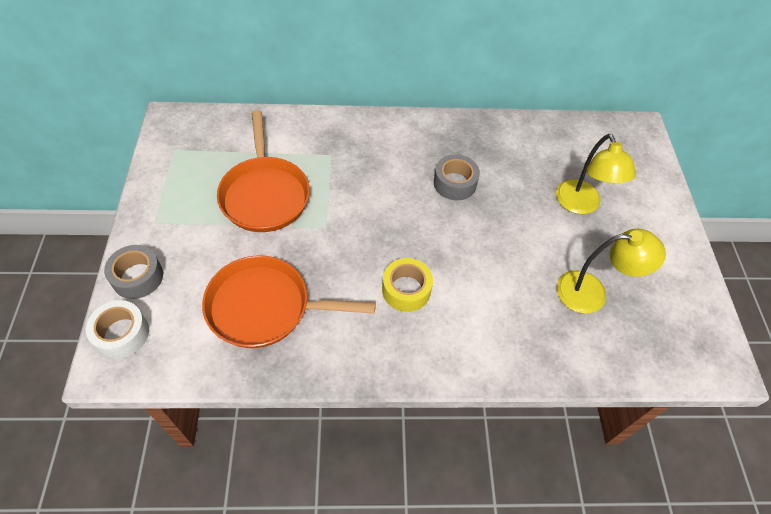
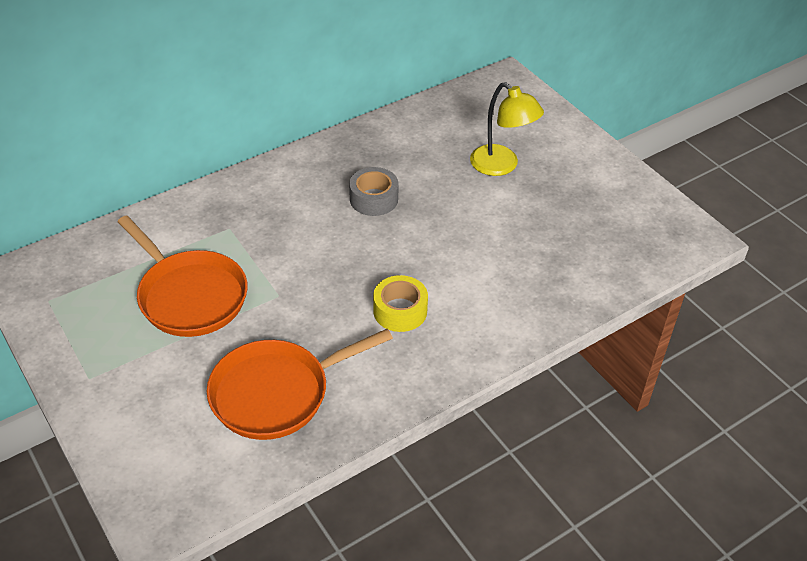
camera: 30 degrees left, 10 degrees down
(122, 334) = (146, 492): white tape -> none
(137, 277) = (117, 435): grey tape -> none
(592, 292) = (562, 233): yellow lamp -> none

